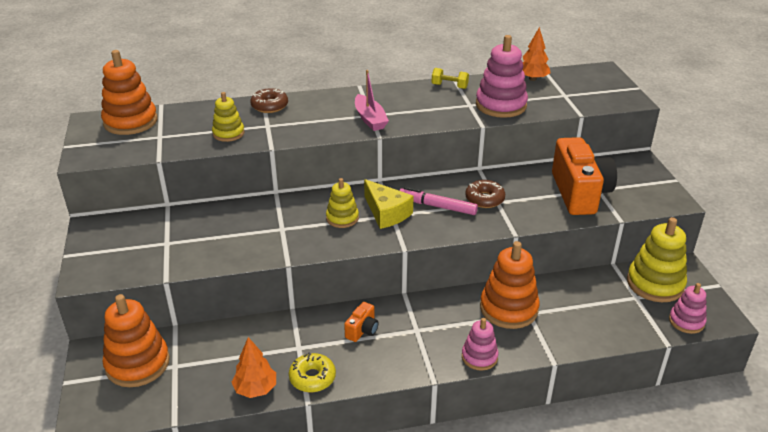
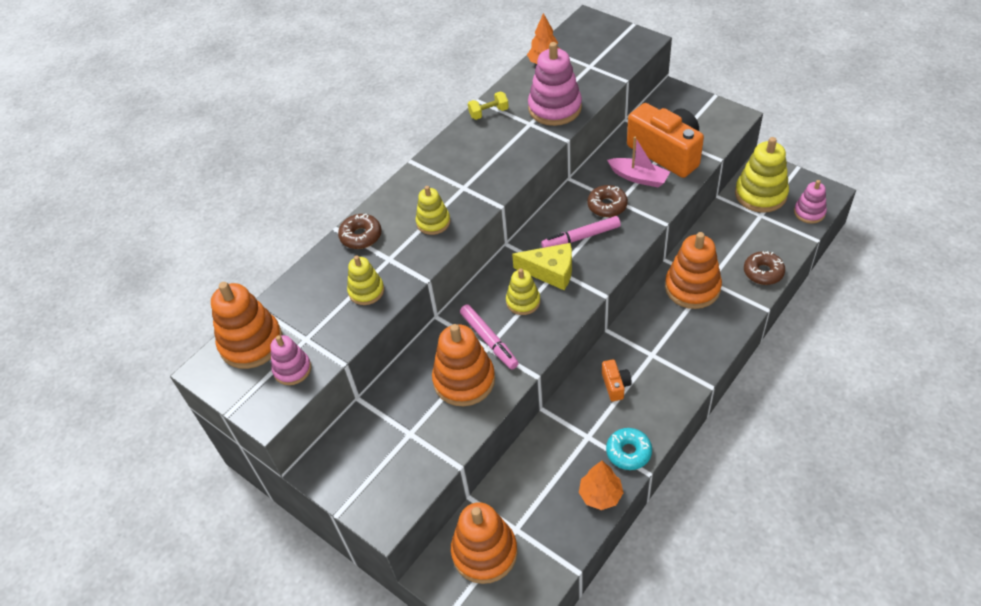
camera: 35 degrees left, 15 degrees up
(240, 236) = (464, 380): none -> orange stacking toy
(288, 225) = (489, 340): none -> pink marker
(312, 378) = (628, 452): yellow donut -> turquoise donut
(323, 122) = (433, 222): none -> yellow stacking toy
(370, 119) = (469, 192): pink boat -> pink boat (639, 177)
(479, 357) = (717, 343): pink stacking toy -> pink stacking toy (292, 369)
(585, 336) = (763, 272): none -> brown donut

